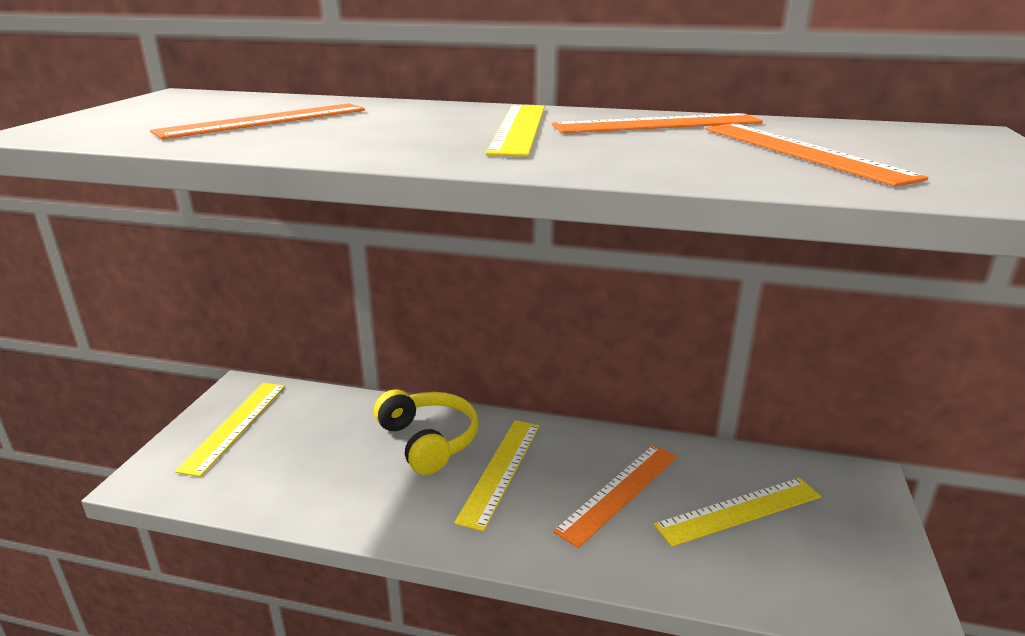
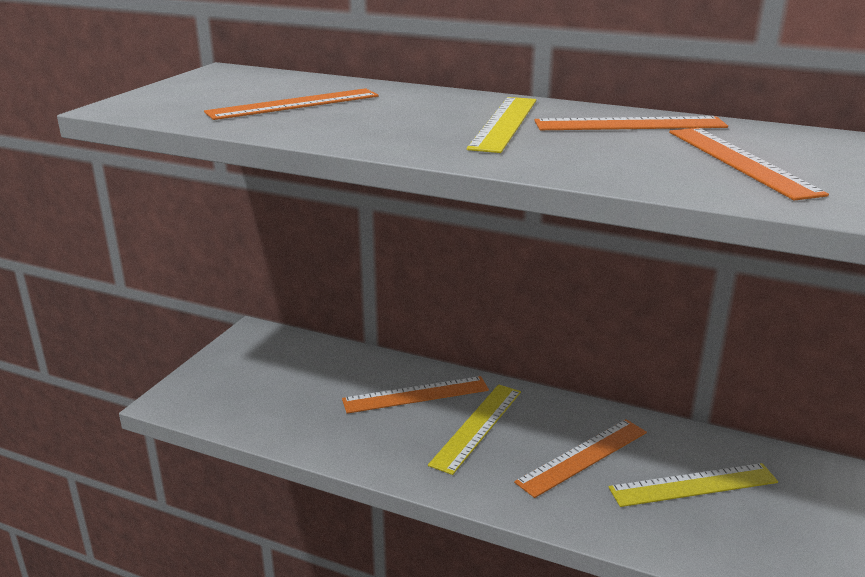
camera: 10 degrees right, 0 degrees up
(235, 426) = (247, 365): yellow ruler -> none
(428, 441) = (415, 395): yellow headphones -> orange ruler

